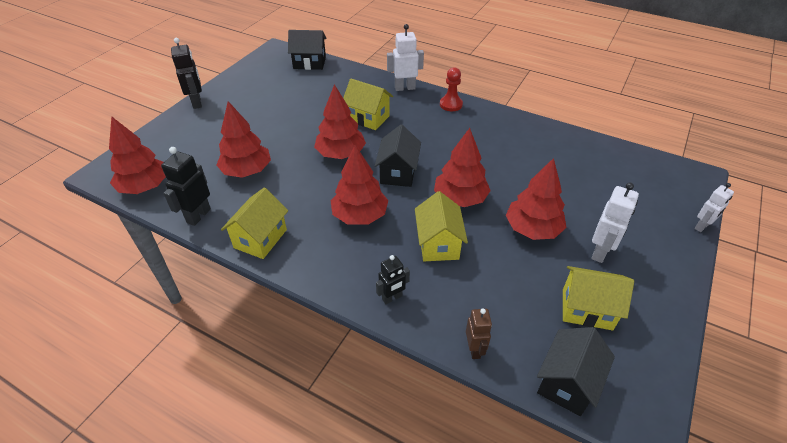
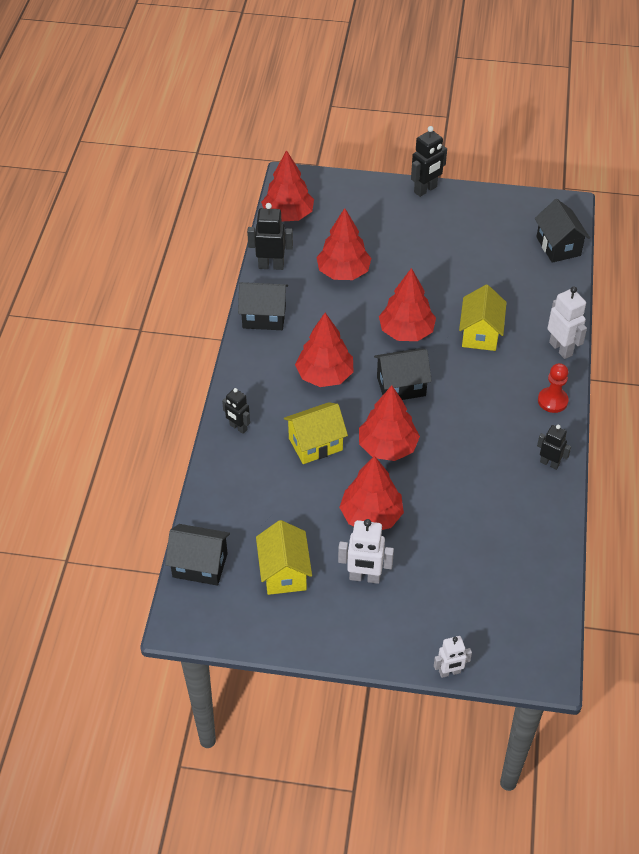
camera: 70 degrees right, 5 degrees up
(260, 238) = (264, 317): yellow house -> black house
(474, 349) = (208, 496): brown robot -> none
(507, 121) = (549, 463): none -> black robot
(702, 226) = (449, 672): white robot -> white robot turned 45 degrees counterclockwise

